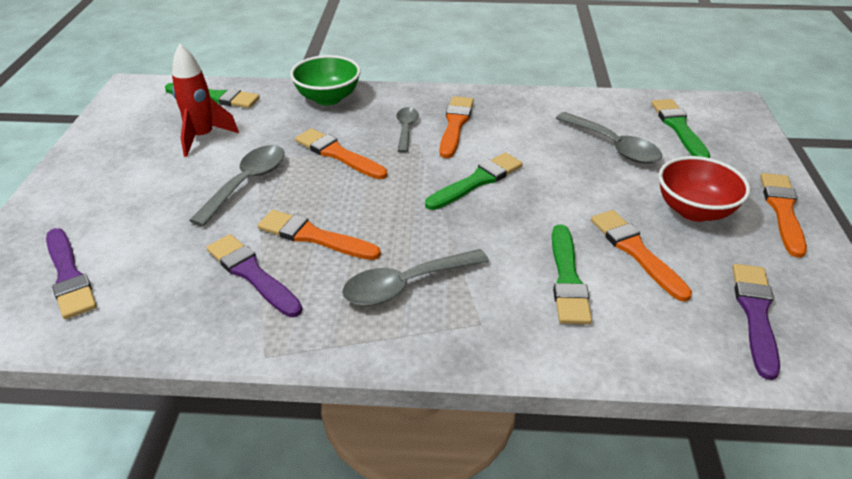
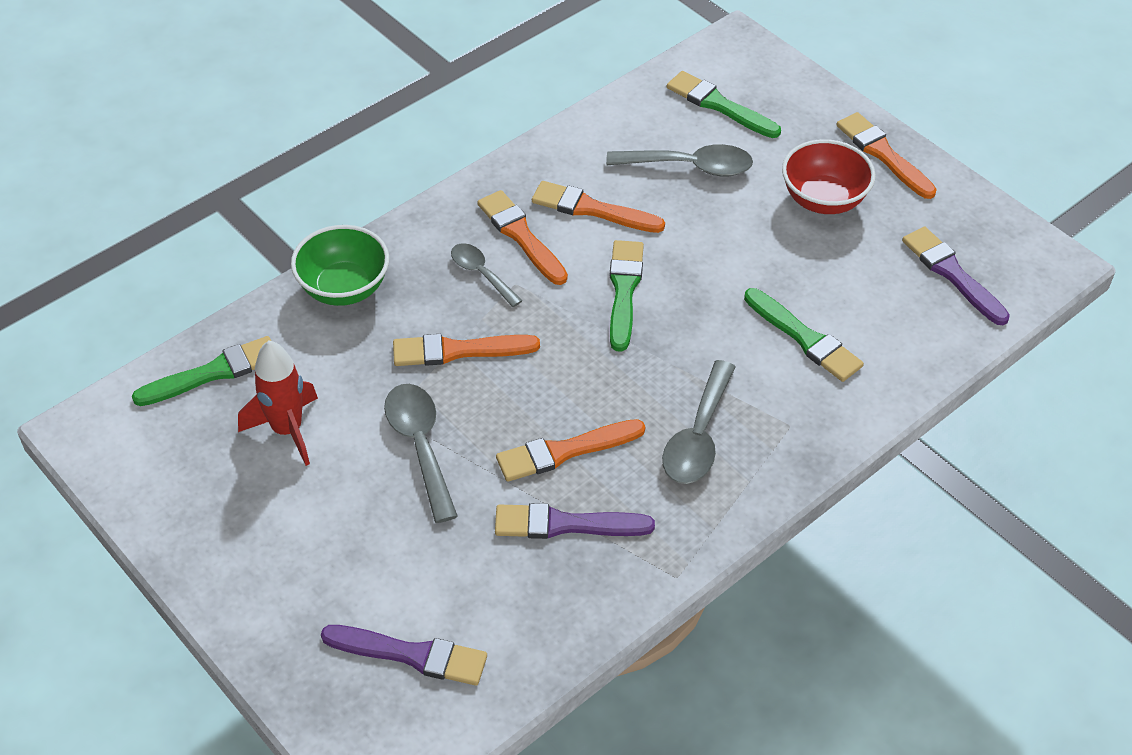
camera: 45 degrees left, 10 degrees up
(636, 251) = (824, 274): orange brush -> orange brush (592, 209)

